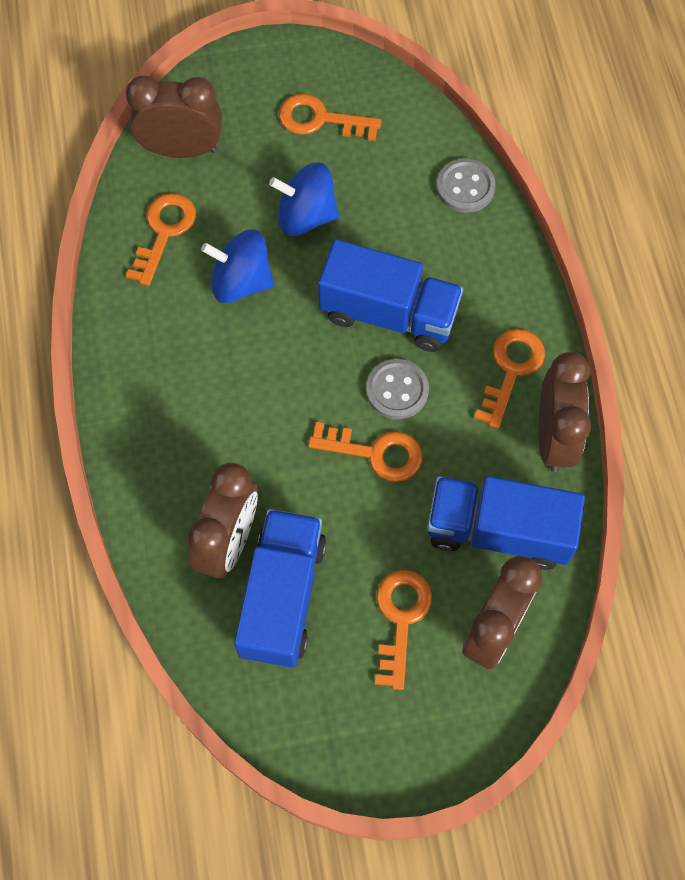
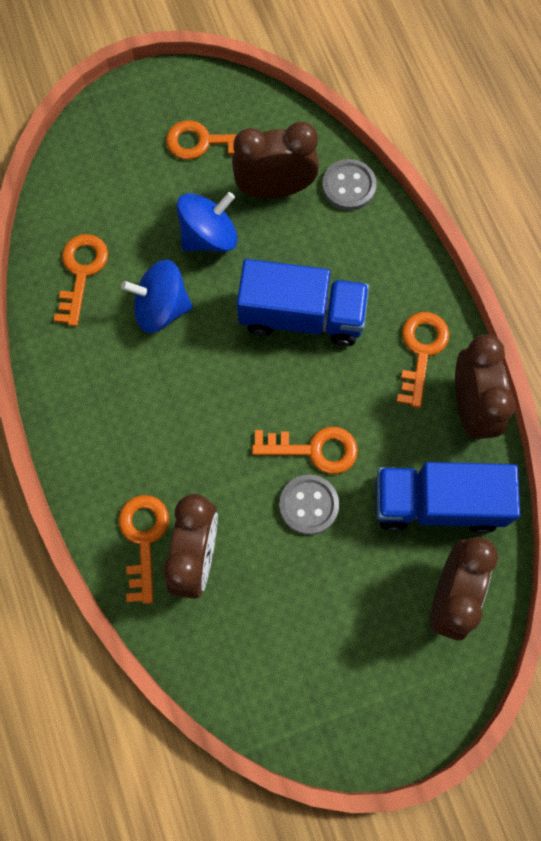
camera: 10 degrees left, 5 degrees up
(182, 149) = (83, 191): brown clock -> brown clock (275, 189)
(282, 597) = (255, 599): blue truck -> none
(306, 216) = (209, 236): blue spinning top -> blue spinning top turned 150 degrees clockwise
(397, 390) = (322, 387): grey button -> grey button (309, 505)
(401, 619) = (365, 601): orange key -> orange key (143, 540)

